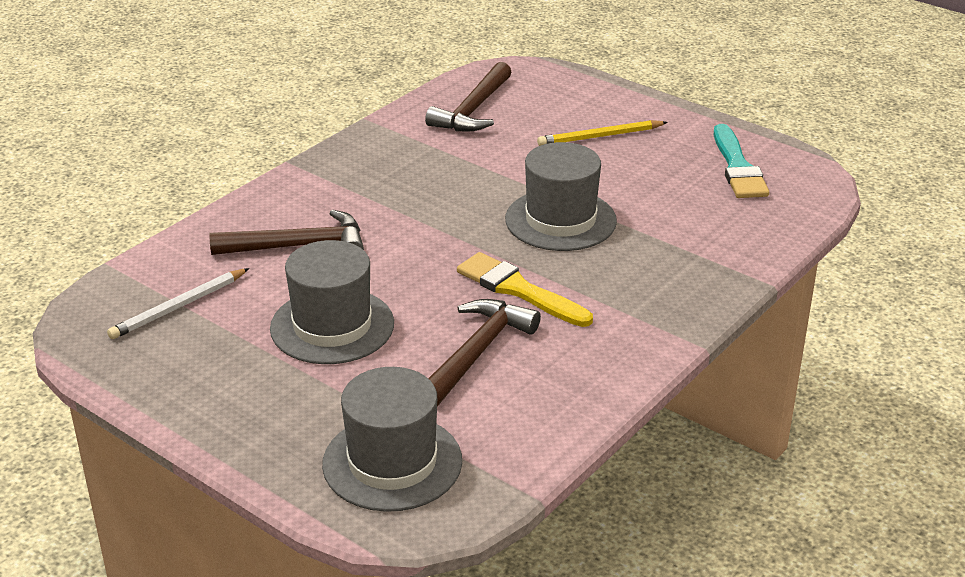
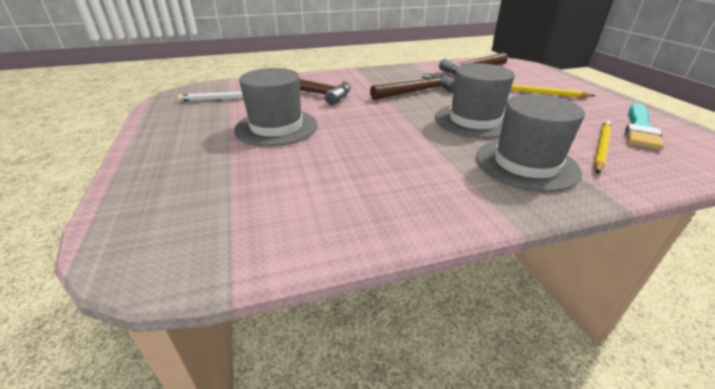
camera: 35 degrees right, 0 degrees up
(392, 462) = (186, 211): grey hat -> grey hat (526, 164)
(477, 352) = (335, 168): brown hammer -> brown hammer (417, 91)
(518, 290) = (405, 145): yellow brush -> none
(715, 215) = (601, 148): none -> yellow pencil

